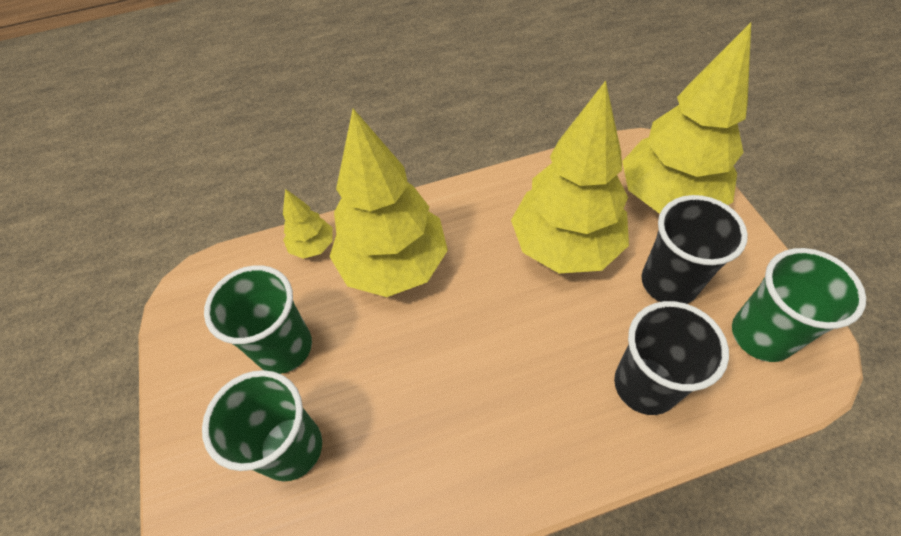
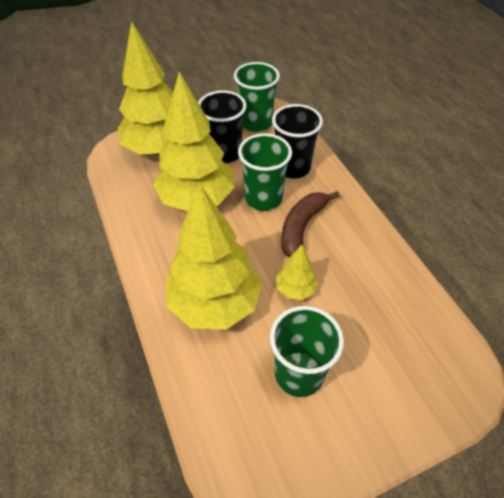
camera: 100 degrees left, 5 degrees down
(291, 448) = (375, 348): green cup -> green cup (263, 198)
(313, 246) = (195, 373): yellow tree -> yellow tree (295, 289)
(508, 382) = (302, 227): none -> brown banana

